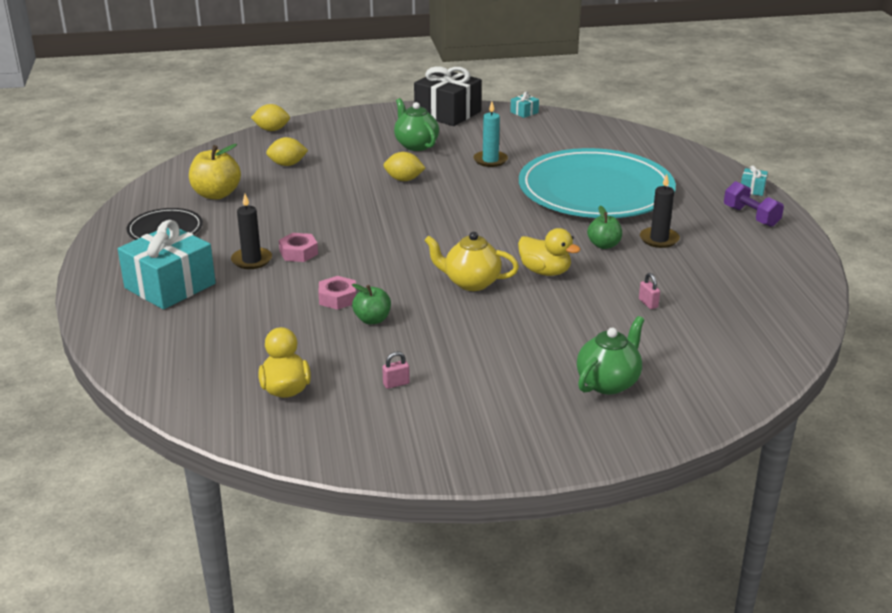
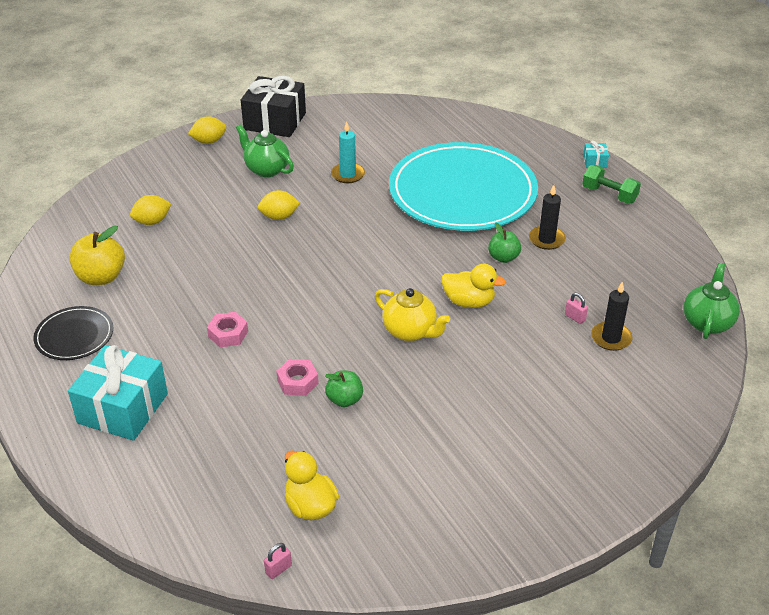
camera: 20 degrees left, 10 degrees up
(251, 260) = (187, 355): black candle -> black candle (611, 338)
(272, 130) = (109, 178): yellow lemon -> yellow lemon (209, 141)
(396, 384) = (408, 470): pink padlock -> pink padlock (278, 569)
(471, 283) = (410, 331): yellow teapot -> yellow teapot turned 135 degrees counterclockwise
(524, 112) = (347, 106): turquoise gift -> none
(608, 383) = (587, 418): green teapot -> green teapot (707, 322)
(751, 216) = (609, 195): purple dumbbell -> green dumbbell

